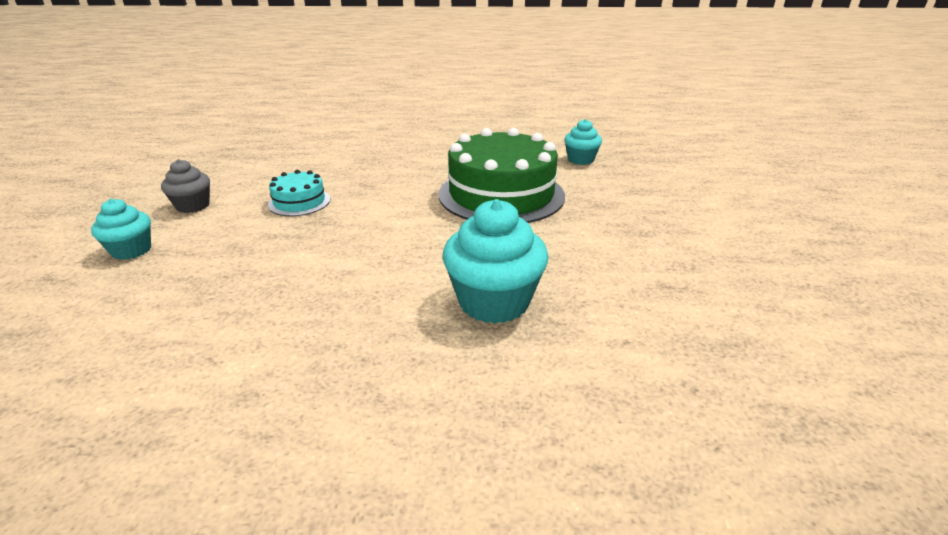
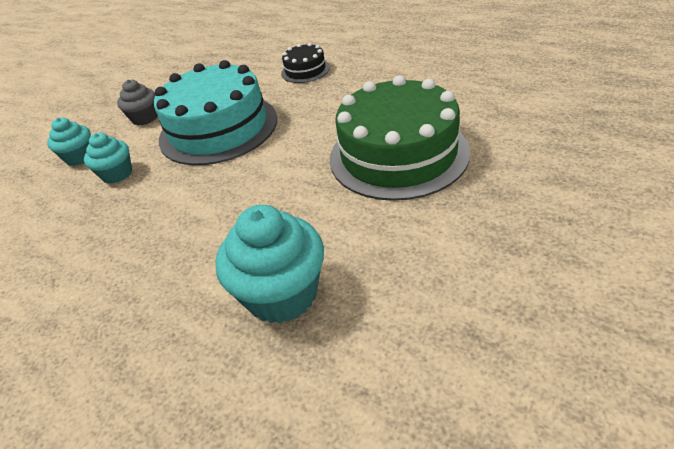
camera: 35 degrees right, 10 degrees up
(299, 202) = (218, 128): turquoise cake -> turquoise cake, size x2.14
(353, 151) = (305, 70): none -> black cake
(580, 160) = (531, 117): turquoise cupcake -> turquoise cupcake (117, 174)

